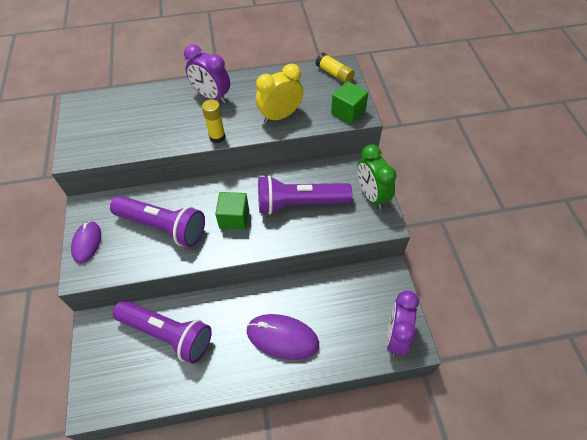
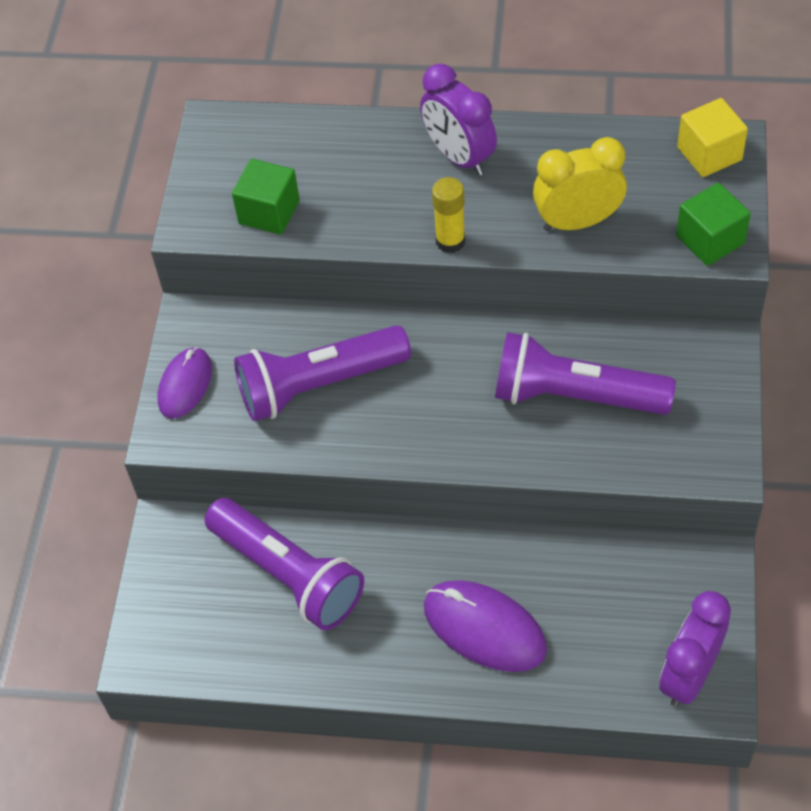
camera: 20 degrees right, 0 degrees up
(163, 227) = (319, 385): purple flashlight -> purple flashlight turned 120 degrees clockwise
(234, 218) = (448, 397): green cube -> green cube (269, 212)
(334, 74) = (709, 153): yellow glue stick -> yellow cube
(371, 195) = (716, 410): green clock -> none

